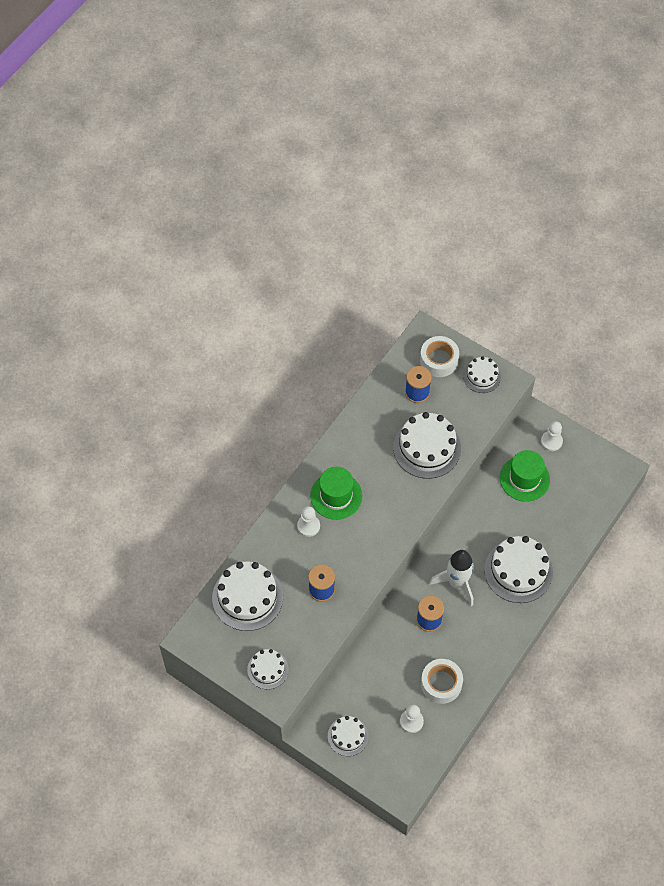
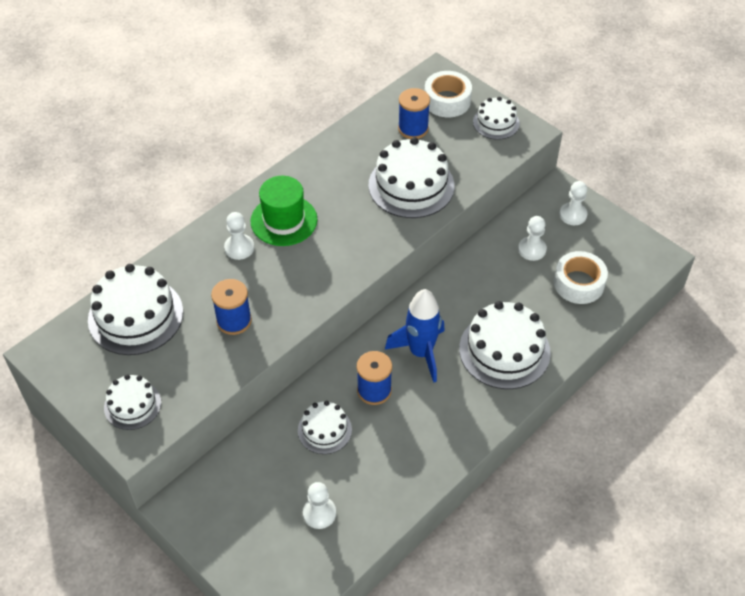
camera: 10 degrees right, 10 degrees down
(348, 736) = (227, 518): white cake -> white cake (324, 430)
(441, 683) = (372, 471): white tape -> white tape (578, 283)
(457, 583) = (421, 353): white rocket -> blue rocket
(524, 479) = (532, 249): green hat -> white pawn

